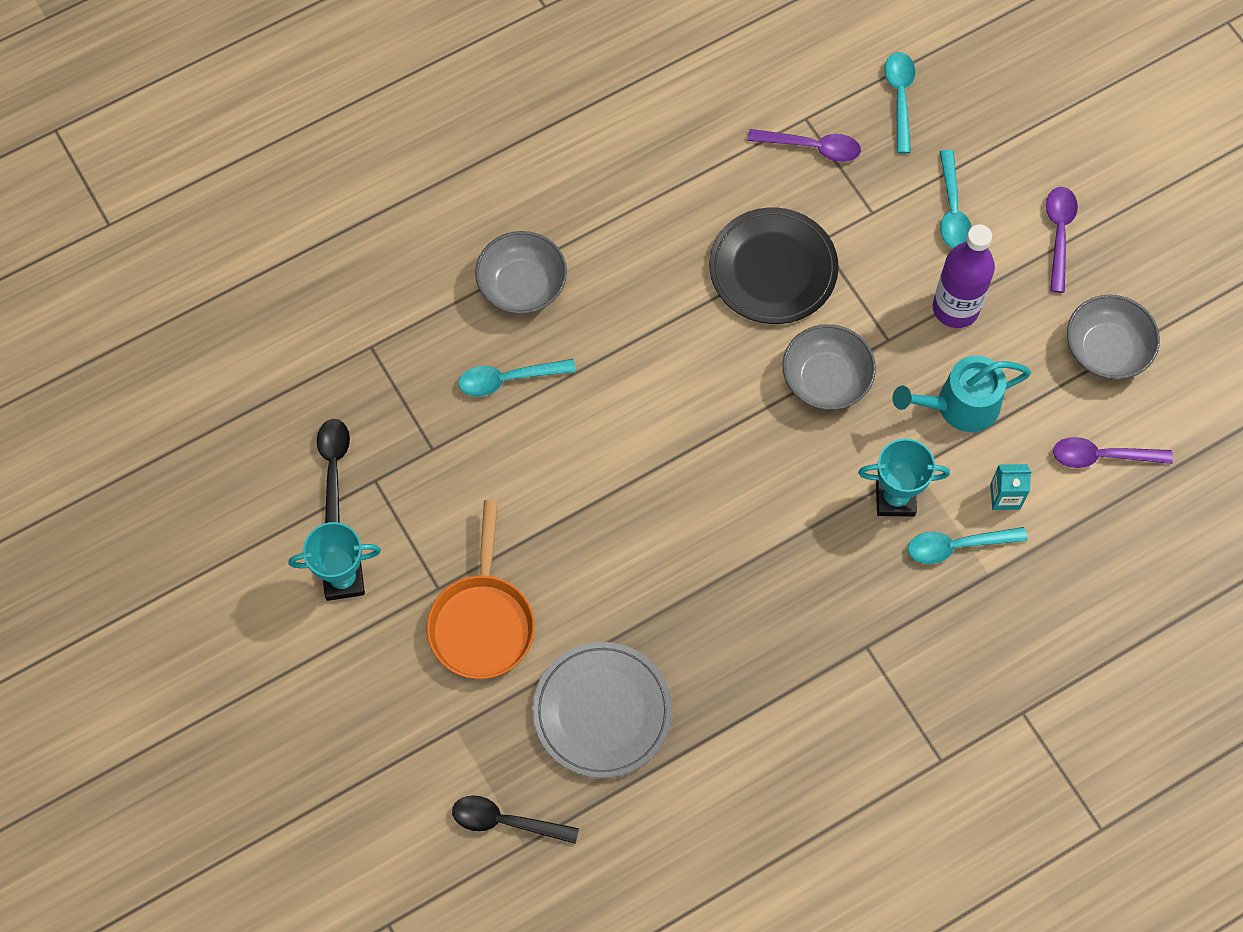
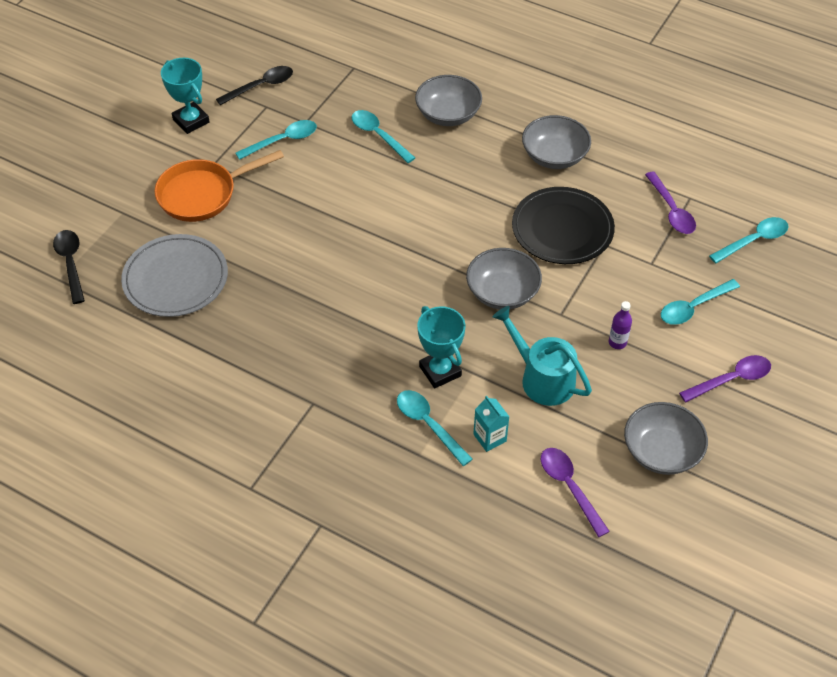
camera: 60 degrees right, 15 degrees down
(448, 490) = (283, 141): none -> turquoise spoon
(660, 213) = (554, 156): none -> grey bowl
(955, 308) = (617, 342): purple bottle -> purple bottle, size x0.46

